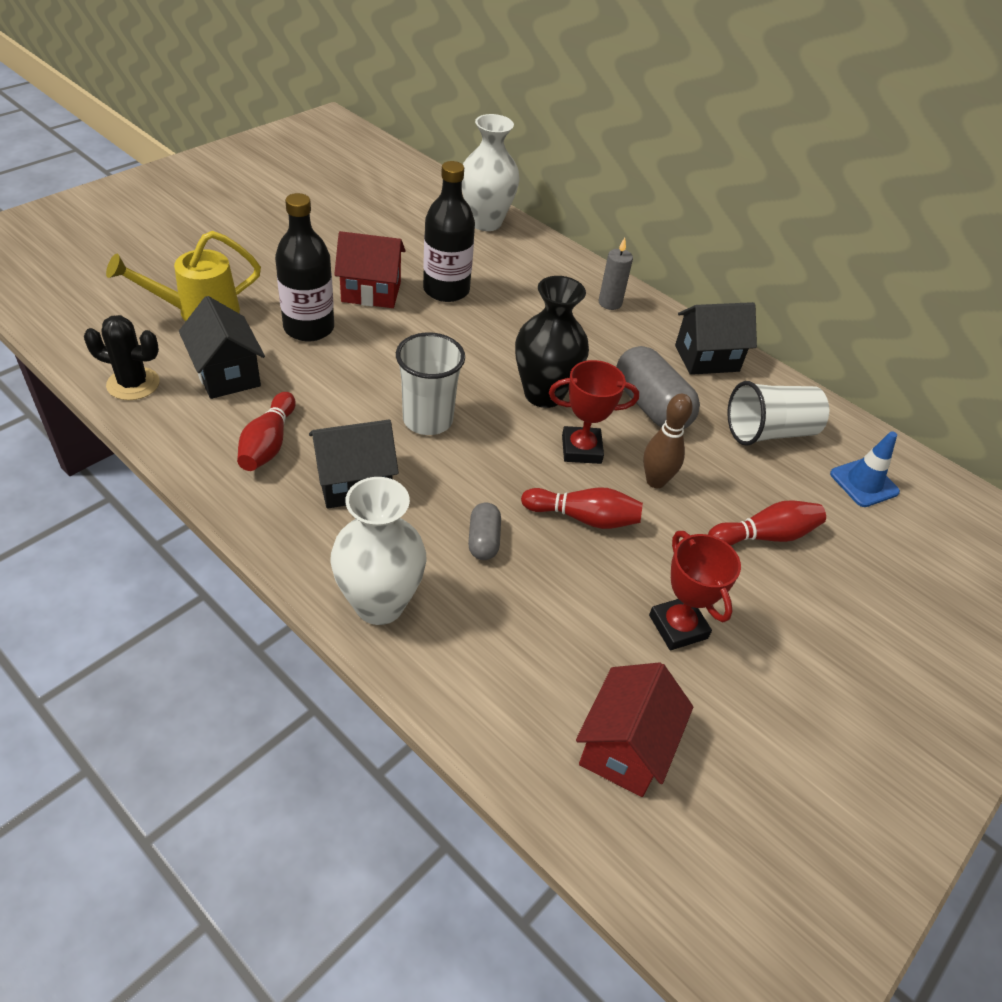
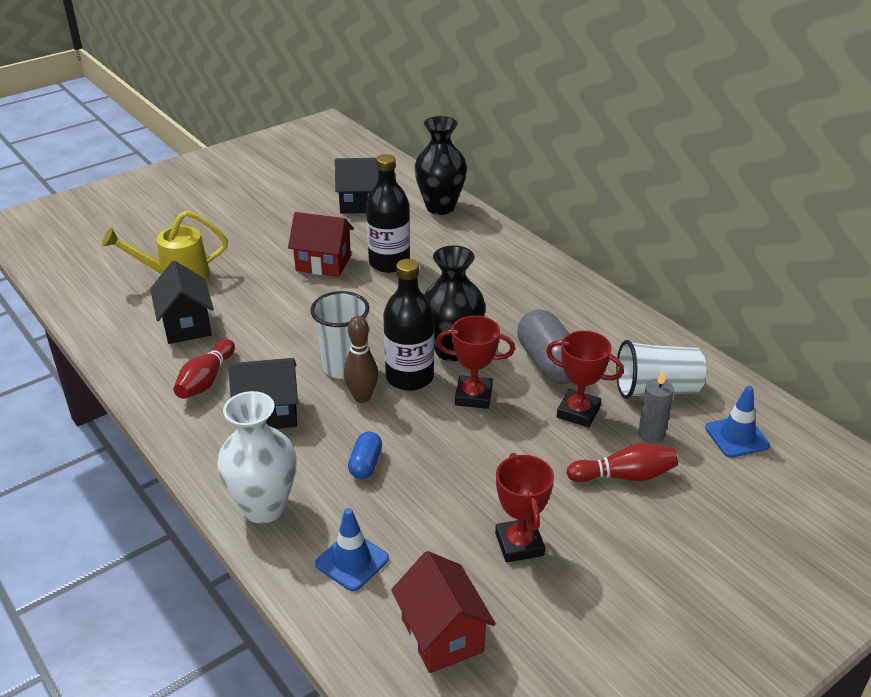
camera: 15 degrees right, 10 degrees down
(133, 384) = (110, 330): black cactus -> none
(309, 328) = (263, 291): black bottle -> black bottle (409, 377)
(483, 540) = (365, 464): grey capsule -> blue capsule
(485, 222) = (440, 207): white vase -> black vase
(499, 664) = (352, 561): none -> blue traffic cone
(584, 518) = (459, 451): red bowling pin -> none
(610, 303) = (535, 276): grey candle -> grey candle (651, 434)
(625, 748) = (442, 635): red house -> red house turned 60 degrees counterclockwise
(655, 481) = (534, 425): brown bowling pin -> brown bowling pin (362, 397)
(697, 463) = (578, 412): none -> red trophy
(707, 358) = (614, 325): black house -> black house (361, 204)

